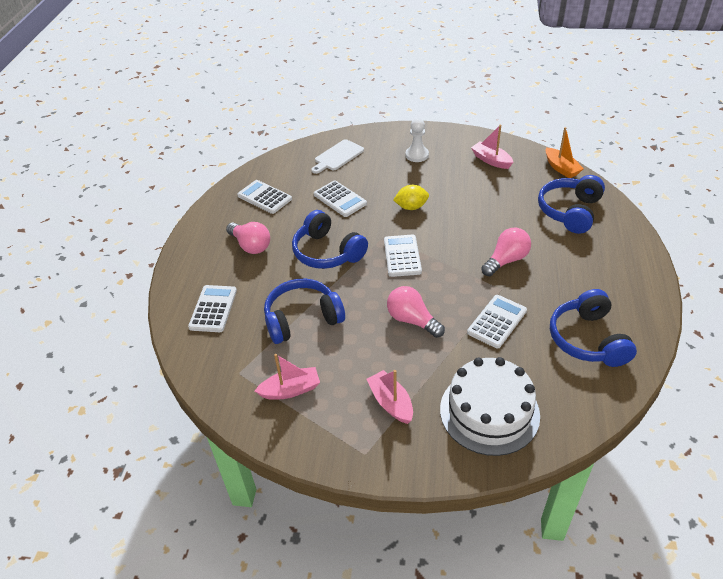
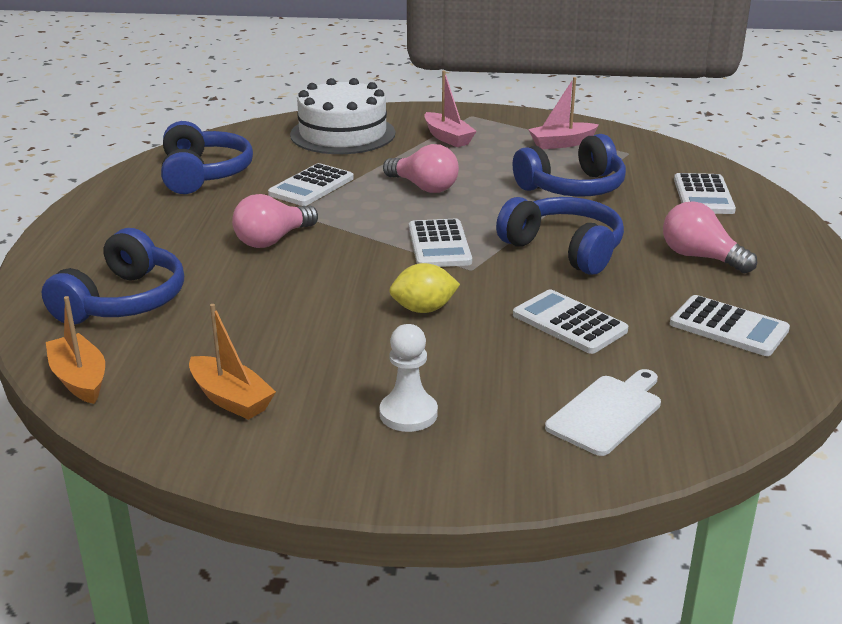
camera: 175 degrees right, 15 degrees down
(491, 160) = (230, 399): pink boat -> orange boat

